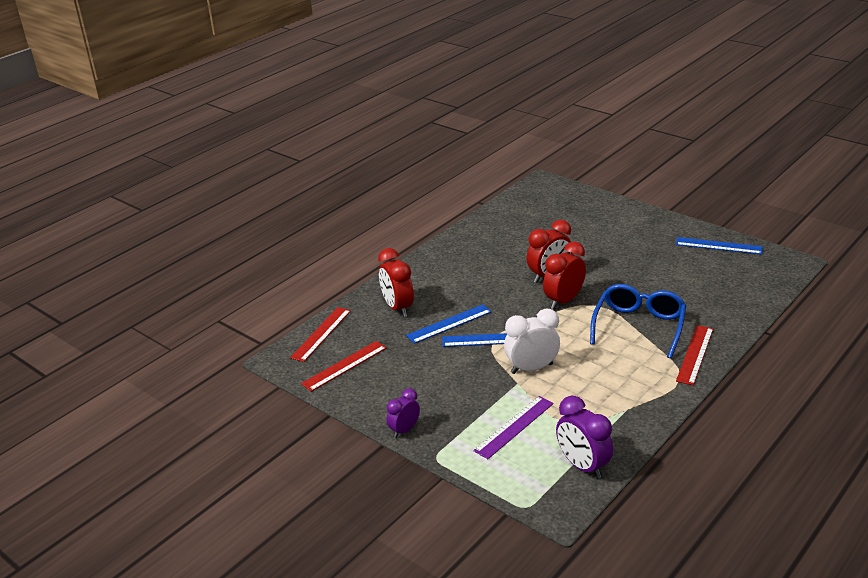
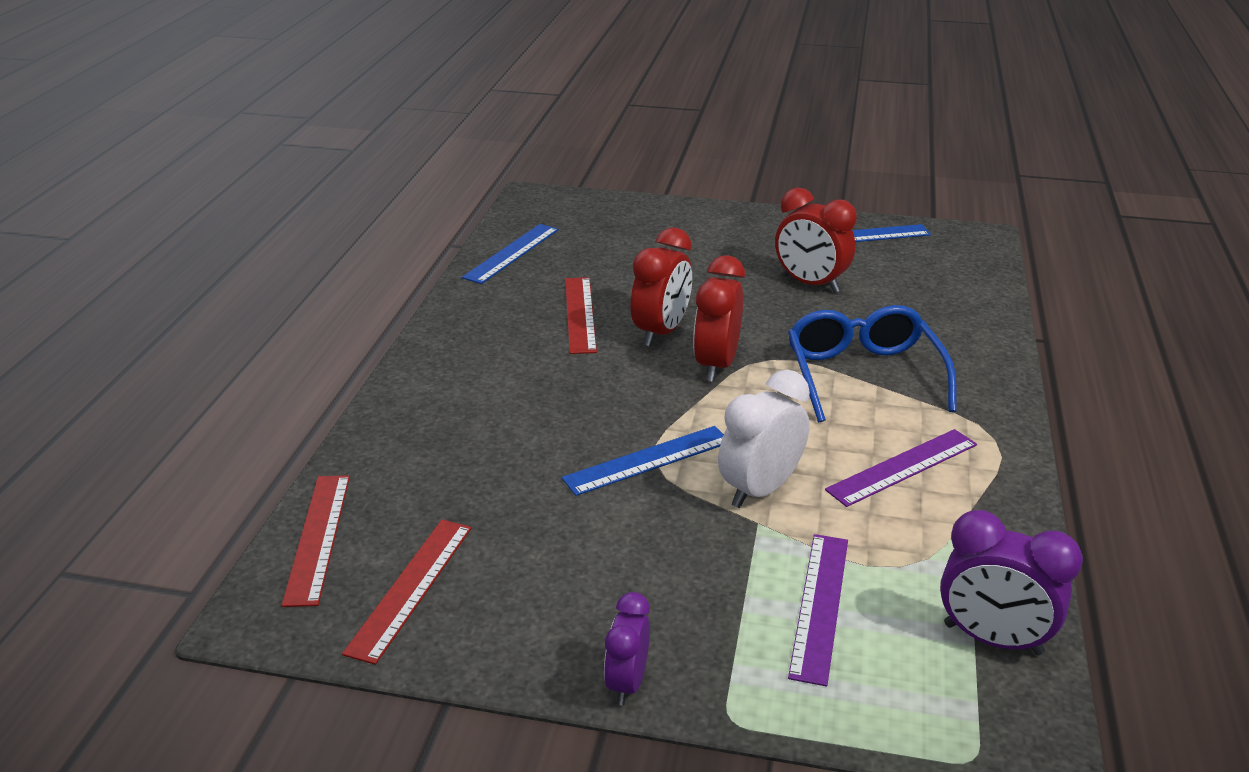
camera: 30 degrees left, 0 degrees up
(398, 308) = (439, 447): red clock -> red clock (810, 284)
(449, 324) = (556, 451): blue ruler -> blue ruler (512, 253)
(615, 378) = (902, 467): none -> purple ruler
(695, 354) = (980, 396): red ruler -> red ruler (580, 314)

